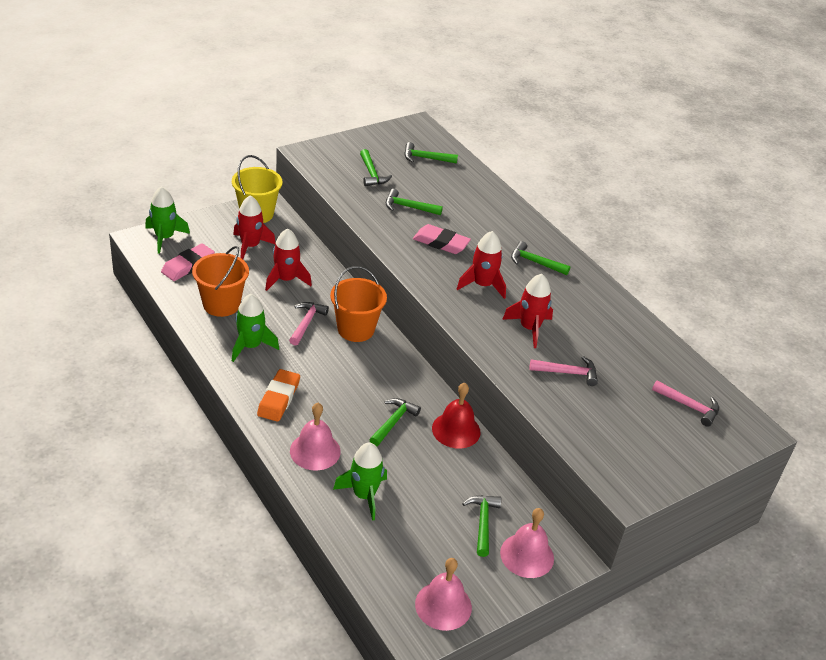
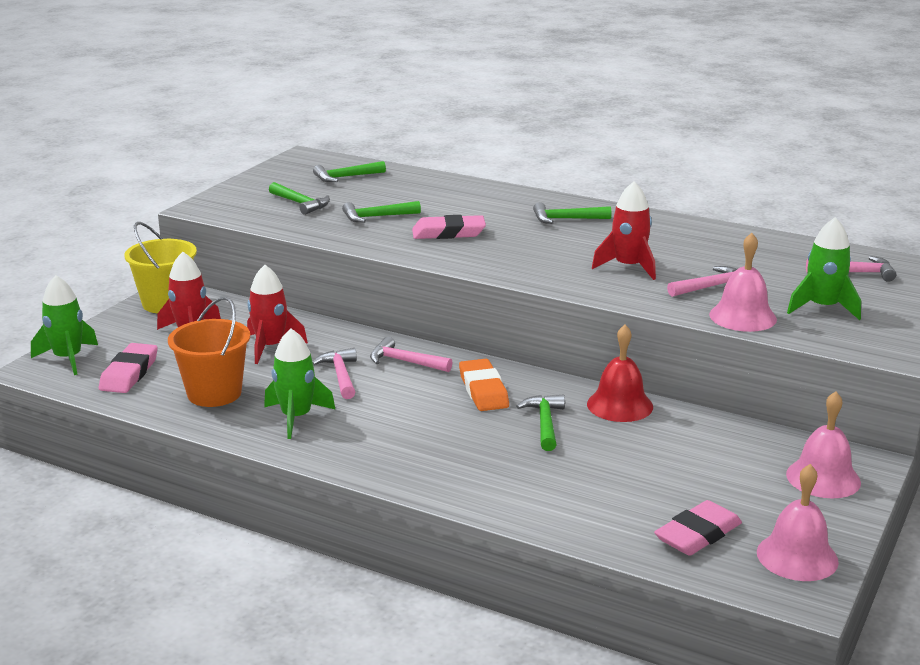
camera: 25 degrees left, 15 degrees down
(279, 398) = (387, 451): orange eraser -> orange eraser (483, 390)
(315, 451) = (487, 481): pink bell -> pink bell (742, 316)
(356, 329) = (405, 362): orange bucket -> pink hammer
(364, 495) = (592, 497): green rocket -> green rocket (823, 308)
(399, 556) = (697, 534): none -> pink eraser
(482, 285) = (536, 251): red rocket -> none
(482, 523) = (745, 470): green hammer -> none

